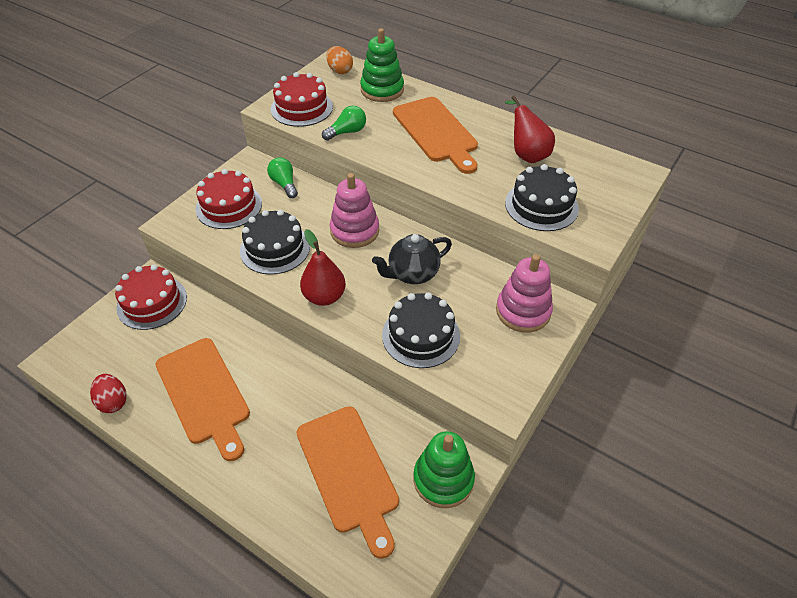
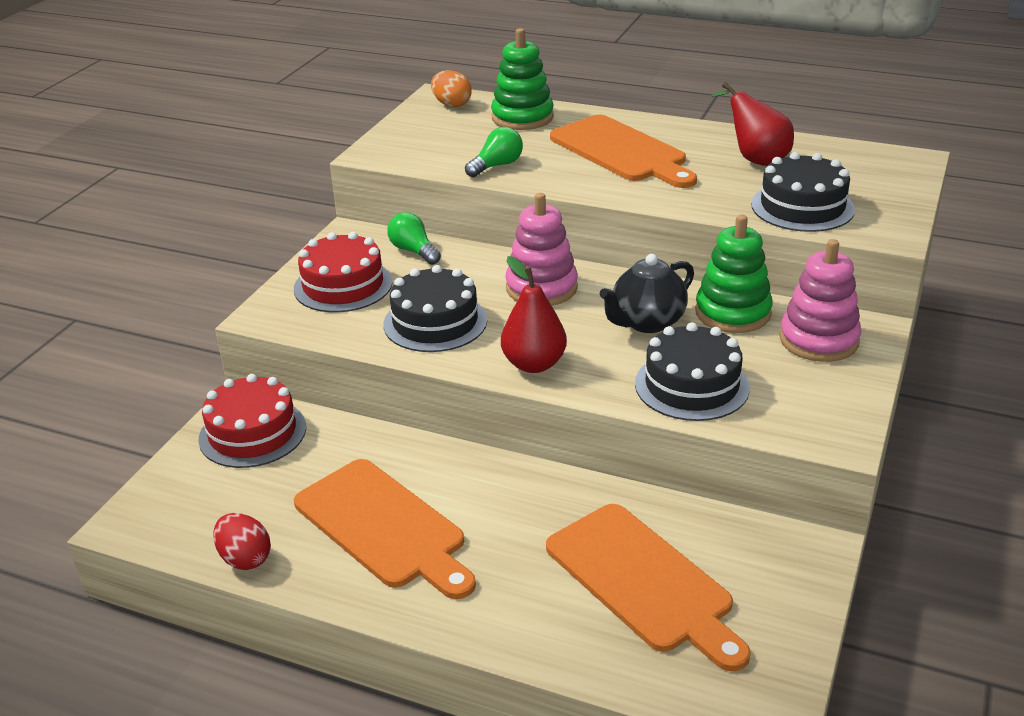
camera: 10 degrees left, 15 degrees down
(301, 108) = (418, 148): red cake -> none
(443, 479) = (782, 566): green stacking toy -> green stacking toy (732, 313)

